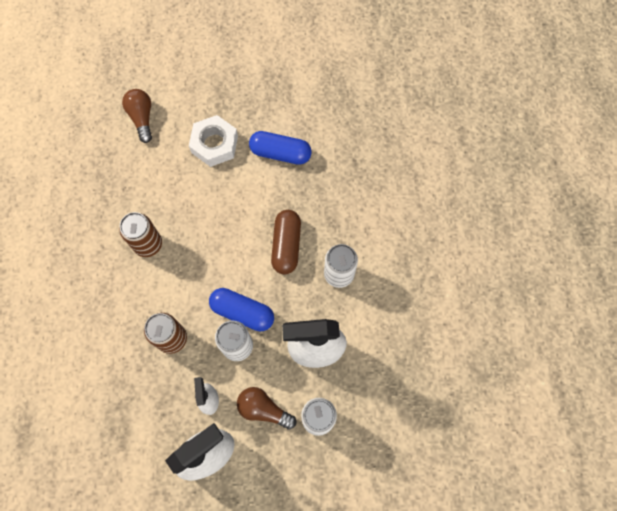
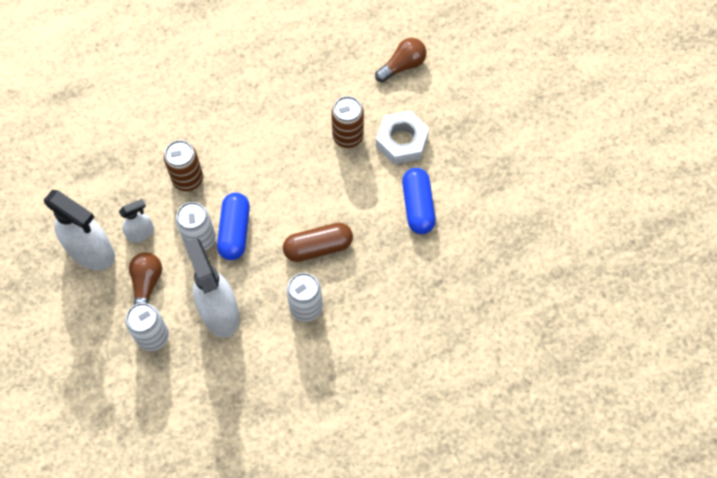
camera: 70 degrees right, 5 degrees down
(148, 244) = (273, 123): brown can -> brown can (348, 136)

